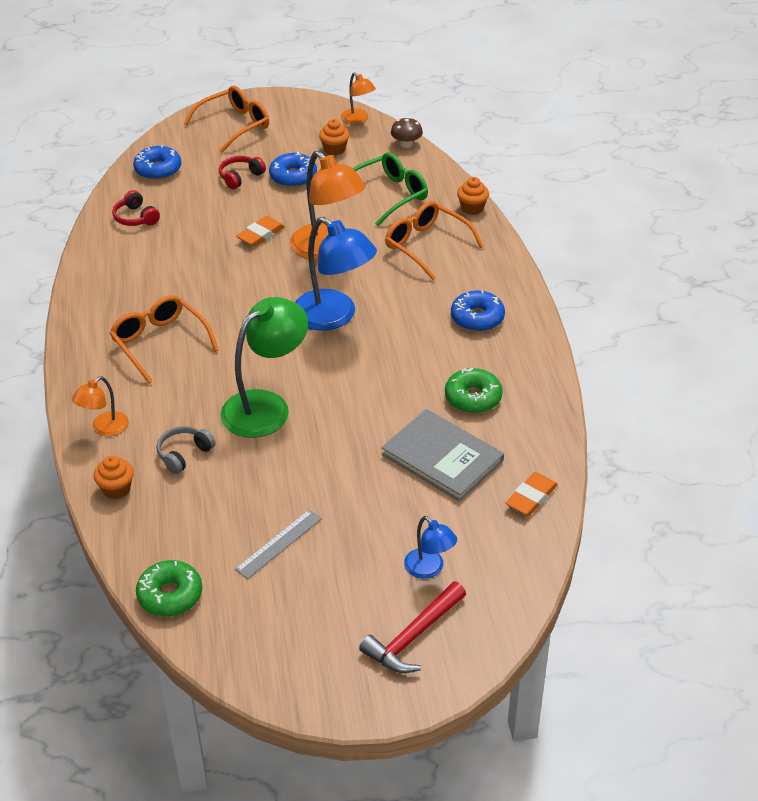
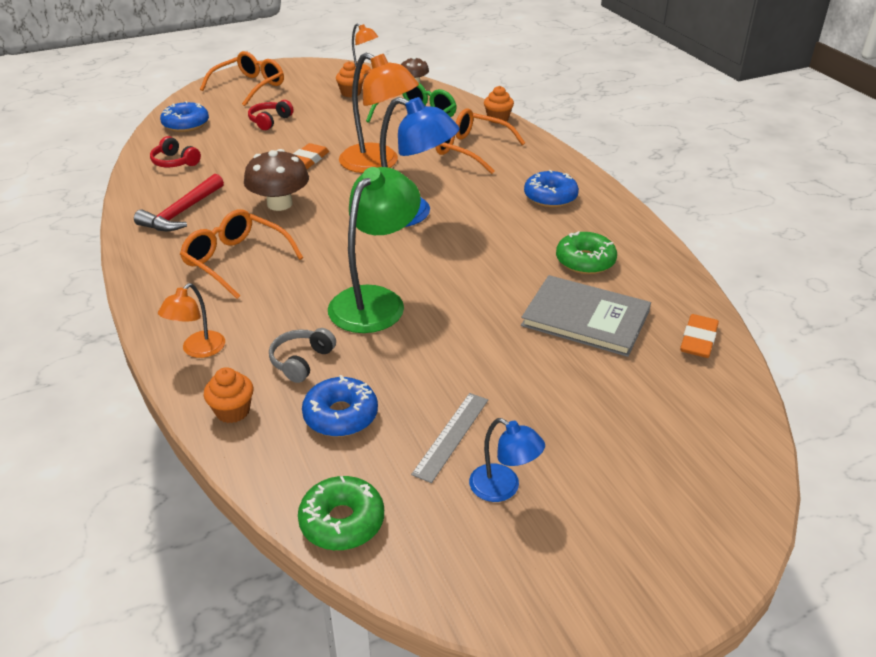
camera: 15 degrees left, 5 degrees down
(217, 284) = (279, 204): none -> brown mushroom
(293, 177) = (321, 115): blue donut -> blue donut (341, 415)
(413, 636) = (661, 511): red hammer -> red hammer (182, 213)
(429, 569) = (635, 431): blue lamp -> blue lamp (503, 488)

